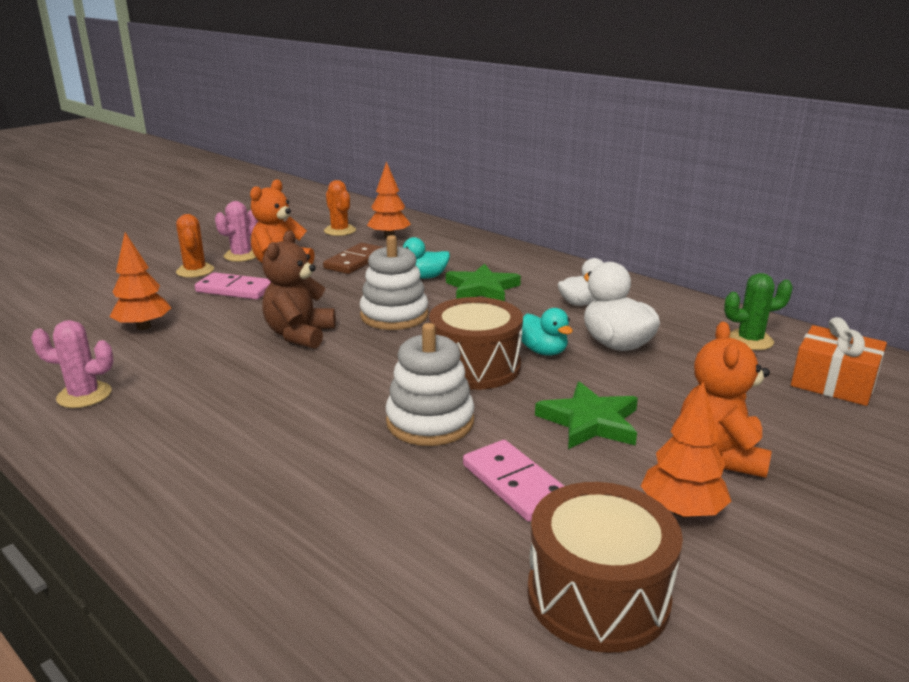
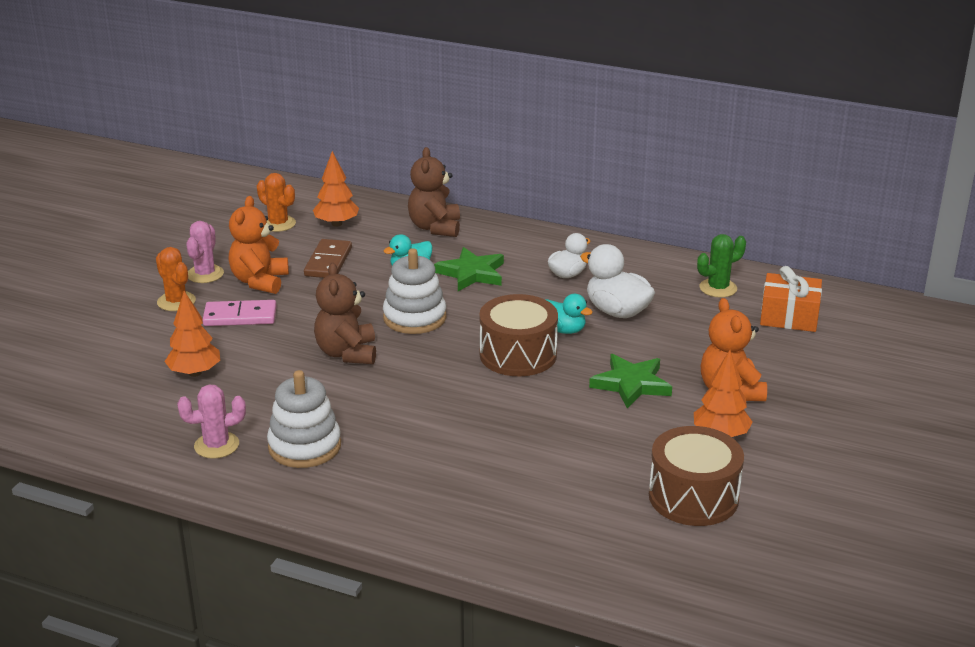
camera: 20 degrees left, 5 degrees up
(430, 422) = (515, 409): white stacking toy -> white stacking toy (304, 446)
(475, 250) = (435, 228): none -> brown teddy bear
(515, 484) = (605, 441): pink domino -> none

